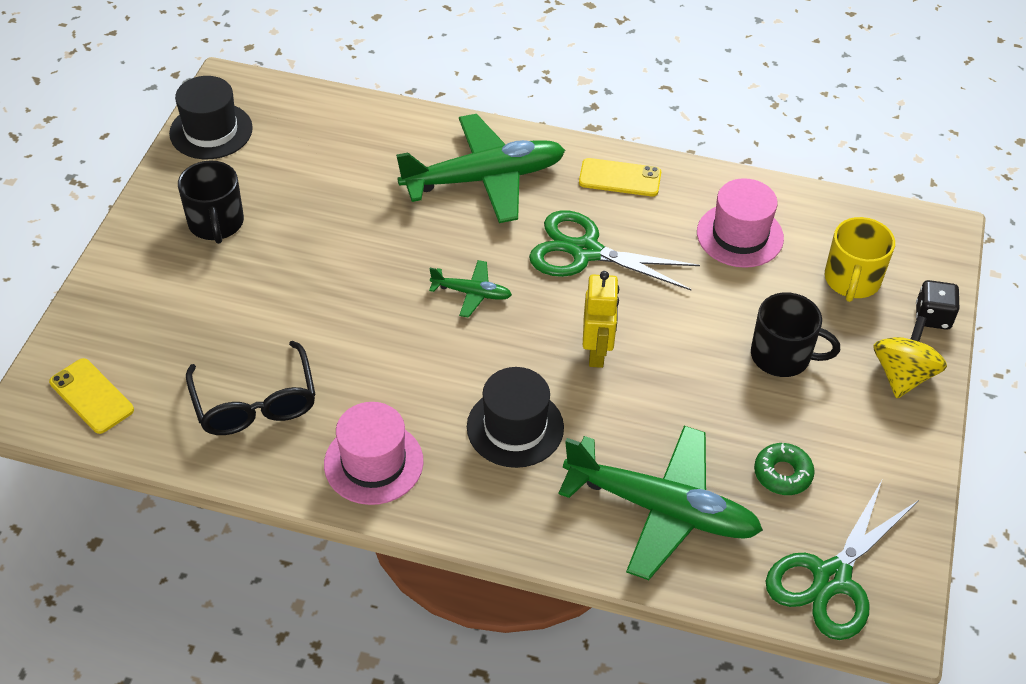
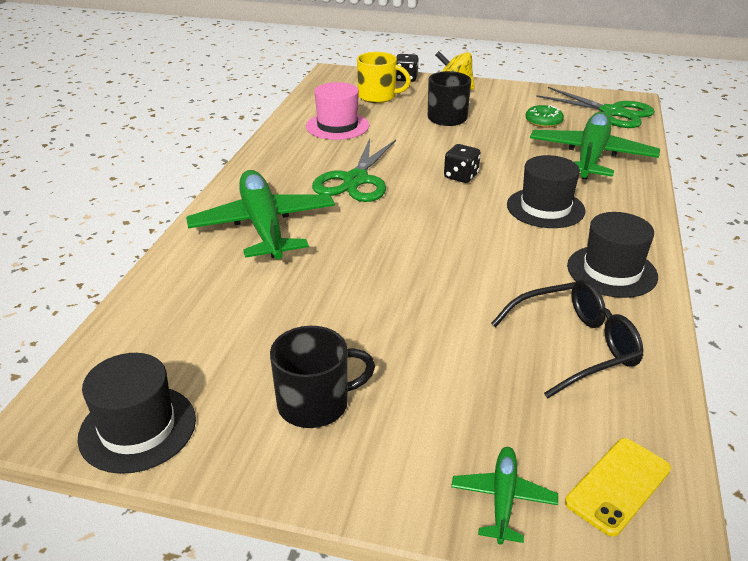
camera: 90 degrees left, 15 degrees down
(373, 463) = (611, 271): pink hat -> black hat
(471, 293) = (407, 229): green plane -> green plane (503, 499)
(597, 352) = (461, 176): yellow robot -> black dice
(620, 178) = (272, 166): yellow phone -> none

